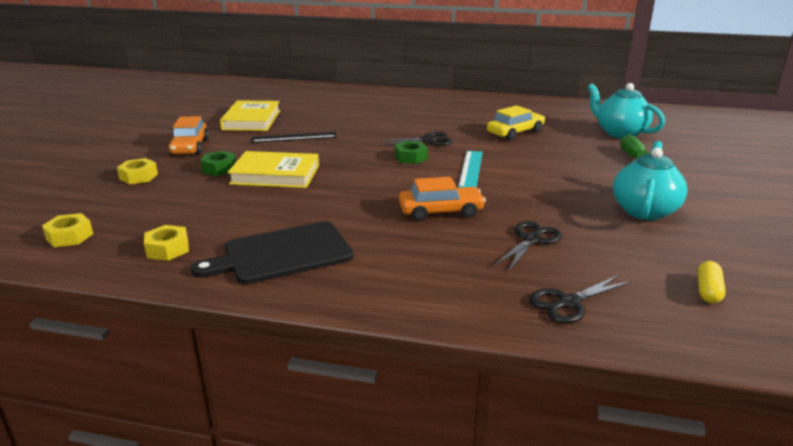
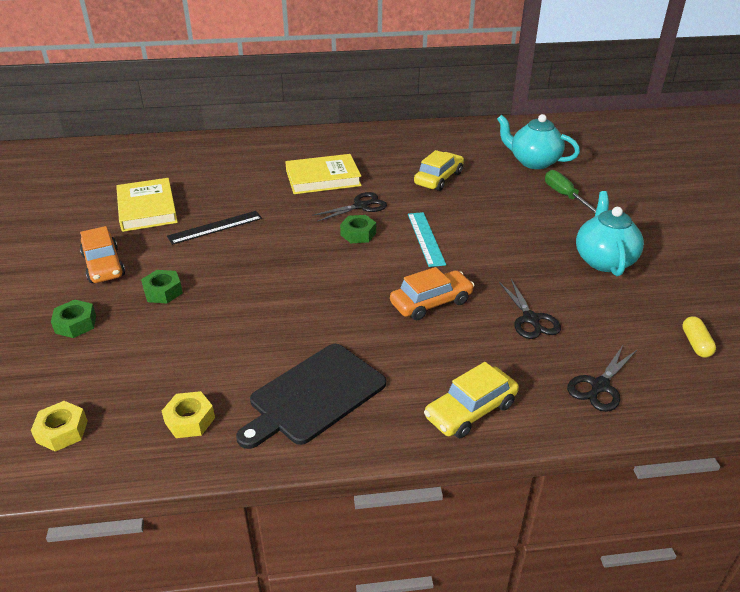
camera: 20 degrees left, 10 degrees up
(139, 177) = (76, 324): yellow nut -> green nut
(275, 175) = (232, 288): yellow book -> yellow book (323, 178)
(417, 293) = (470, 410): none -> yellow car
(532, 240) = (531, 319): black scissors -> black scissors turned 150 degrees clockwise

